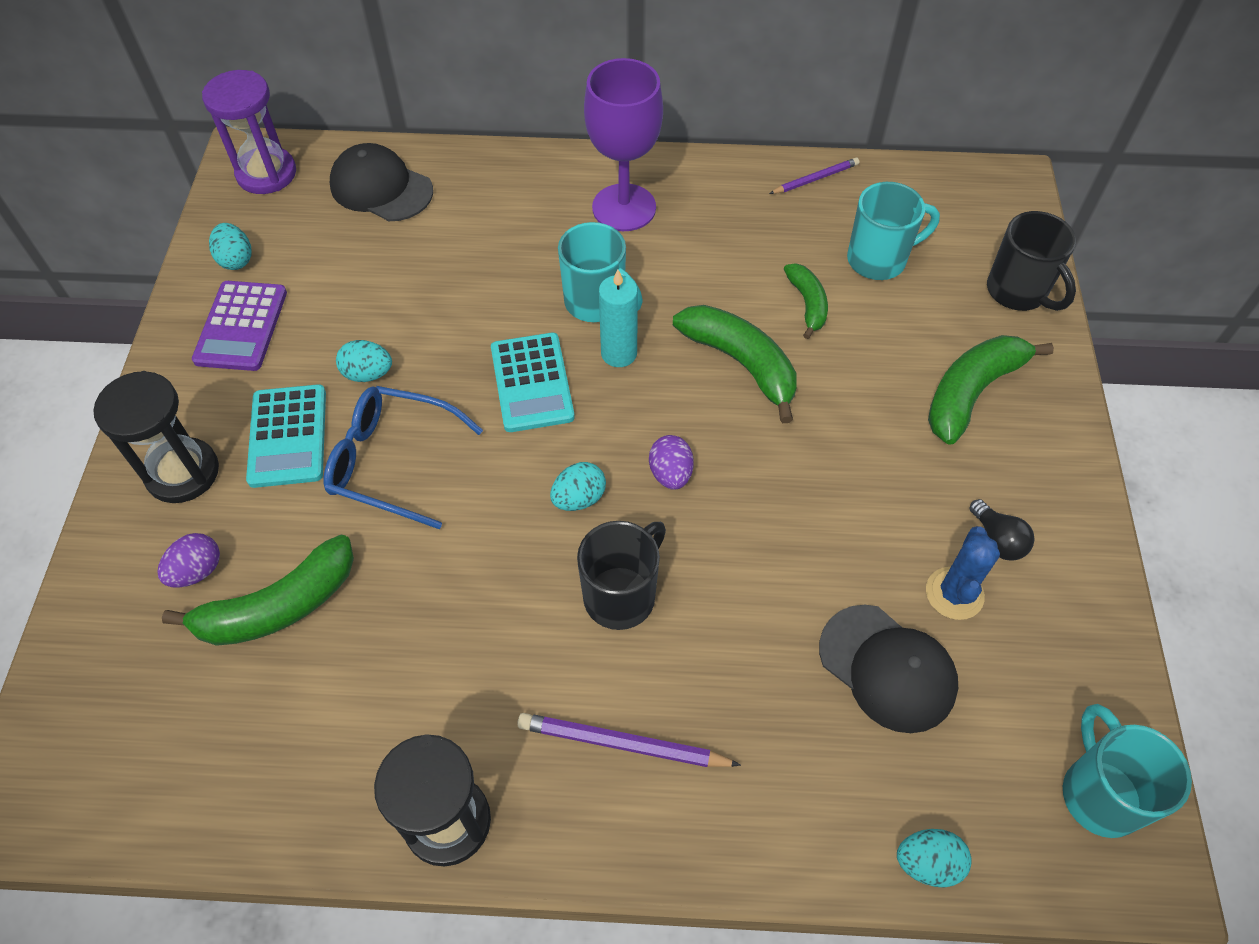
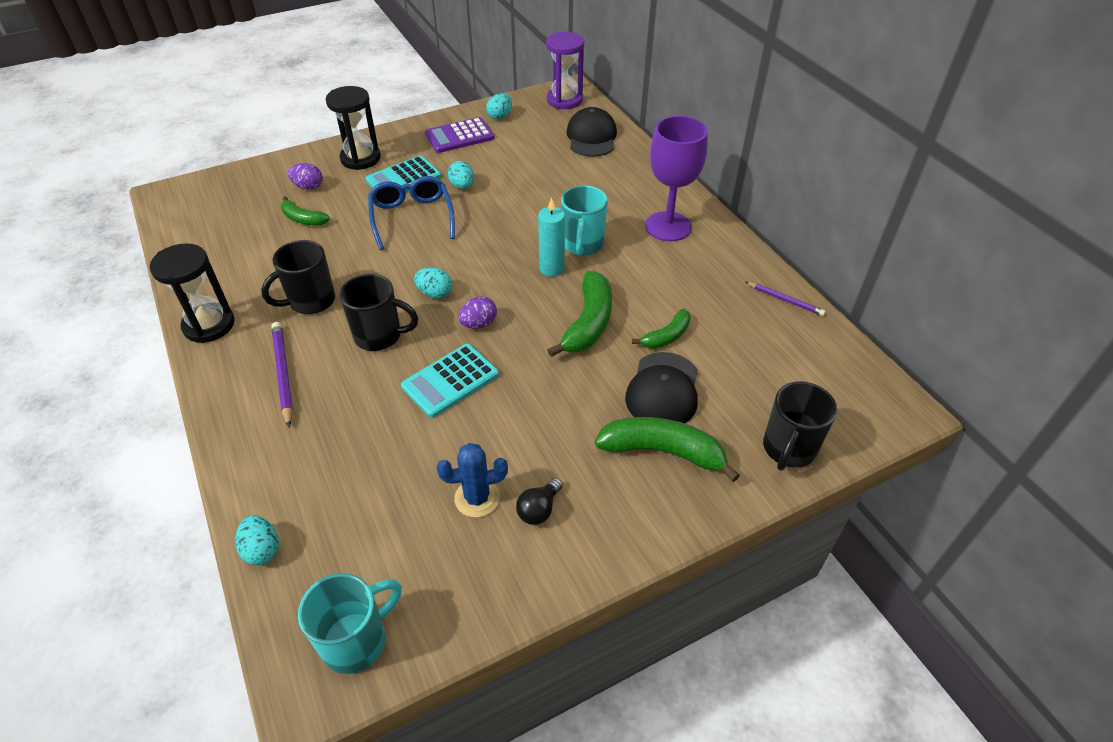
camera: 60 degrees right, 10 degrees down
(278, 606) = (303, 219): green banana -> green banana, size x0.59
(489, 659) = (310, 301): none -> black mug
(532, 383) = (502, 244): turquoise calculator -> turquoise calculator (450, 381)
(878, 260) = (742, 358): turquoise mug -> none
(887, 668) = (396, 480): black cap -> black cap (663, 390)

